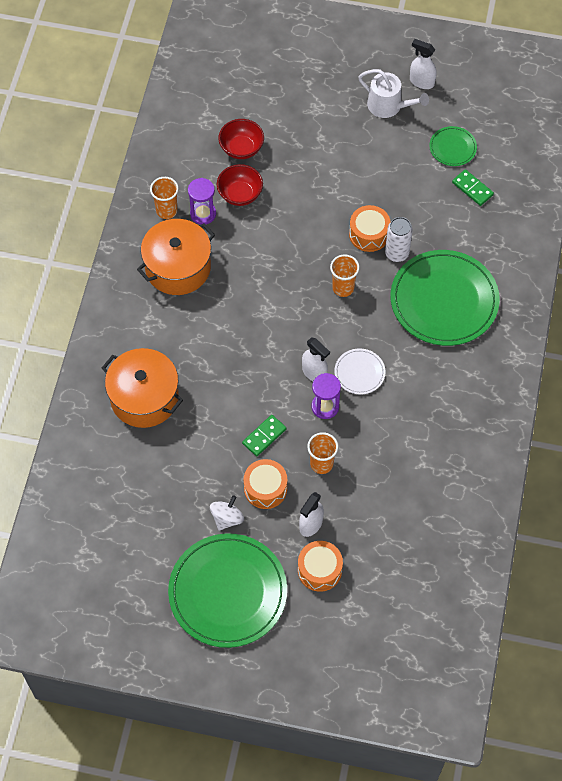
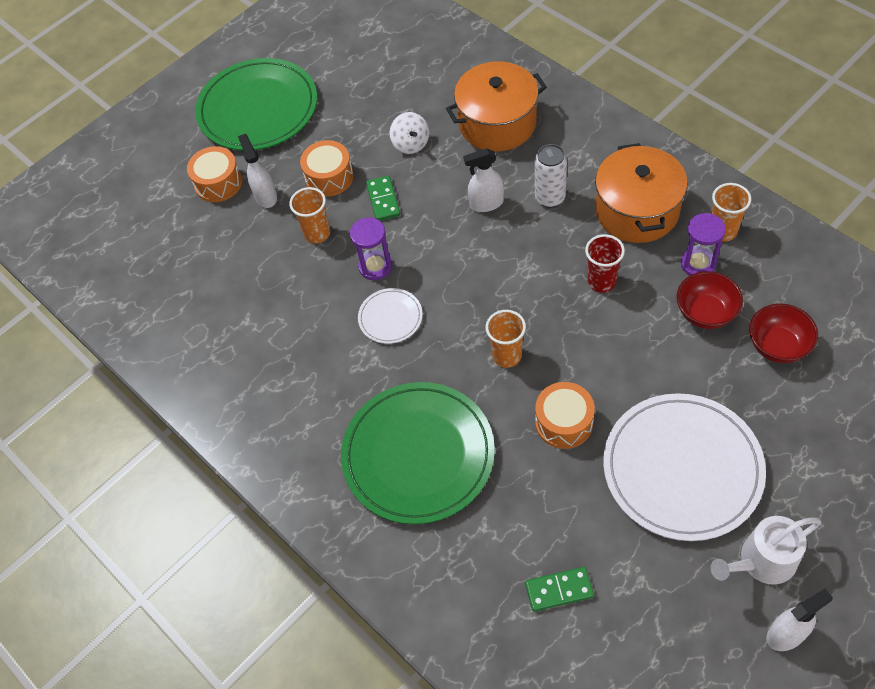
camera: 130 degrees right, 5 degrees down
(227, 518) = (325, 136): white spinning top -> white spinning top (411, 144)
(251, 261) = (601, 282): none -> red cup
(314, 373) = (420, 276): white spray bottle -> white spray bottle (486, 203)
(358, 163) = (682, 468): none -> white plate
(396, 253) = (517, 438): white can -> white can (550, 198)
(452, 148) = (642, 606): green plate -> none

